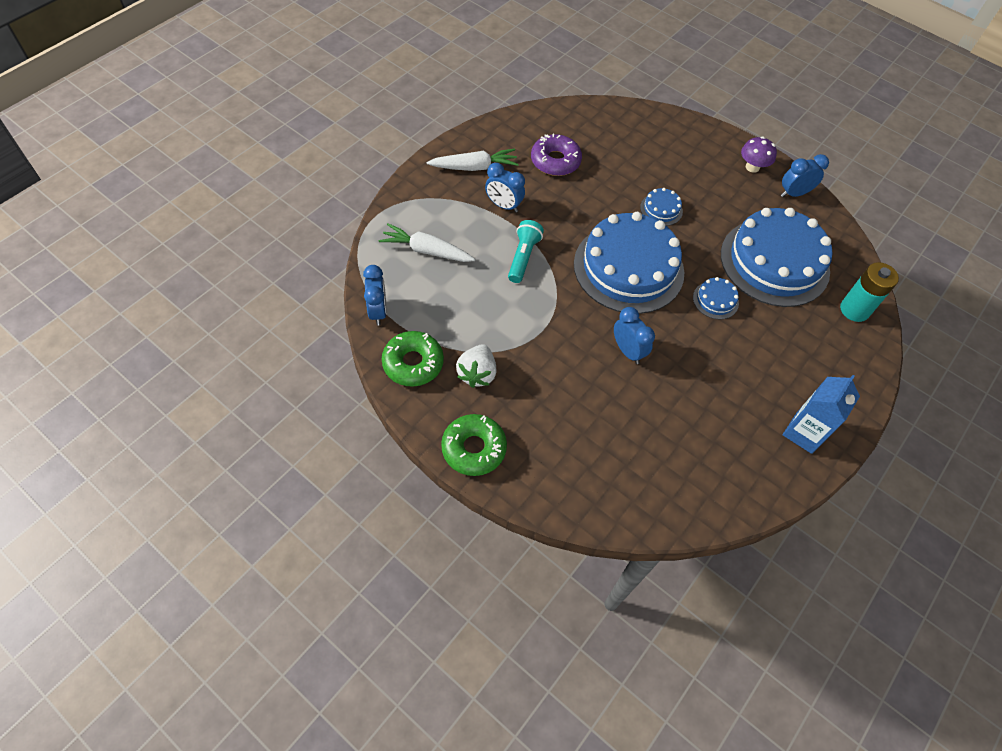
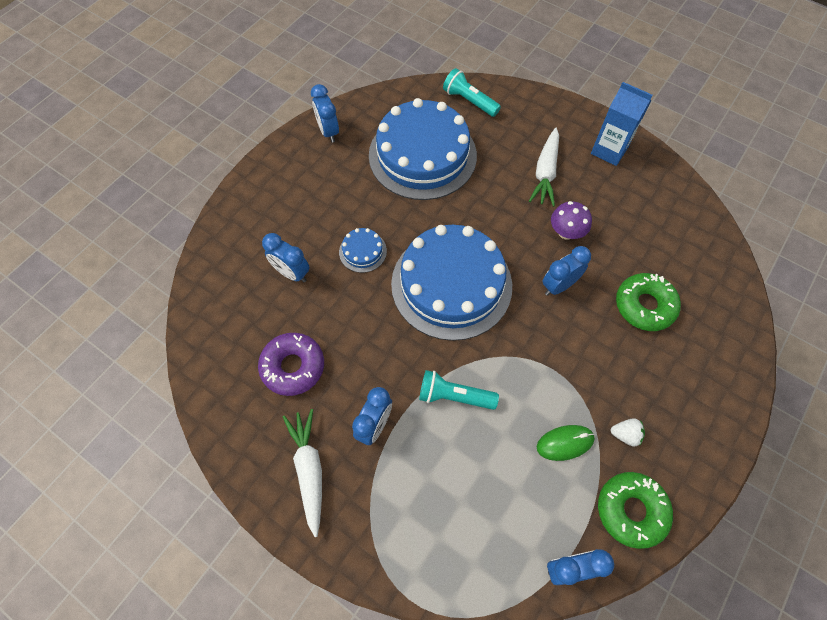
camera: 90 degrees left, 5 degrees up
(427, 250) = (462, 517): white carrot -> white carrot (545, 172)
(474, 448) = (714, 429): green donut -> green donut (644, 306)
(475, 327) = (565, 443): none -> green mouse
(477, 374) = (625, 434): white strawberry -> white strawberry, size x0.61
(639, 163) = (292, 273): none -> blue clock
(715, 300) = (479, 207): blue cake -> none
(752, 167) = (292, 164): purple mushroom -> purple mushroom (566, 232)
(854, 310) = (469, 101): turquoise battery -> turquoise flashlight

